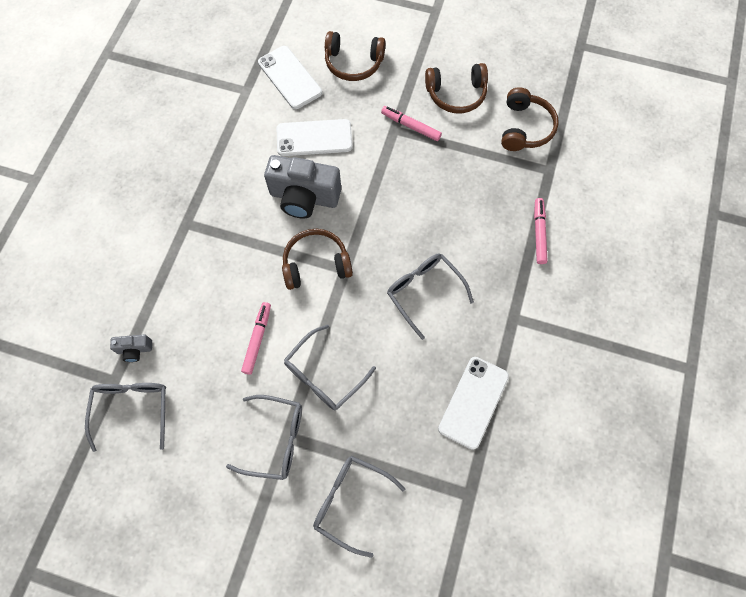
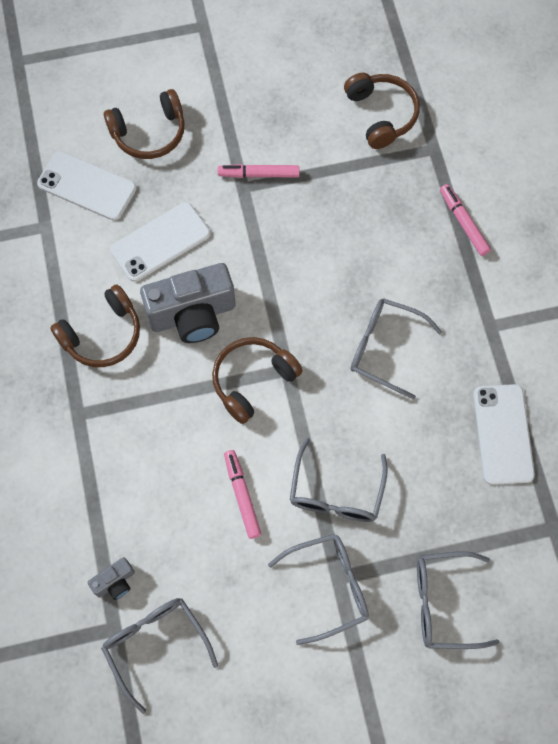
camera: 30 degrees left, 0 degrees up
(456, 94) = (286, 113): brown headphones -> brown headphones (102, 334)

